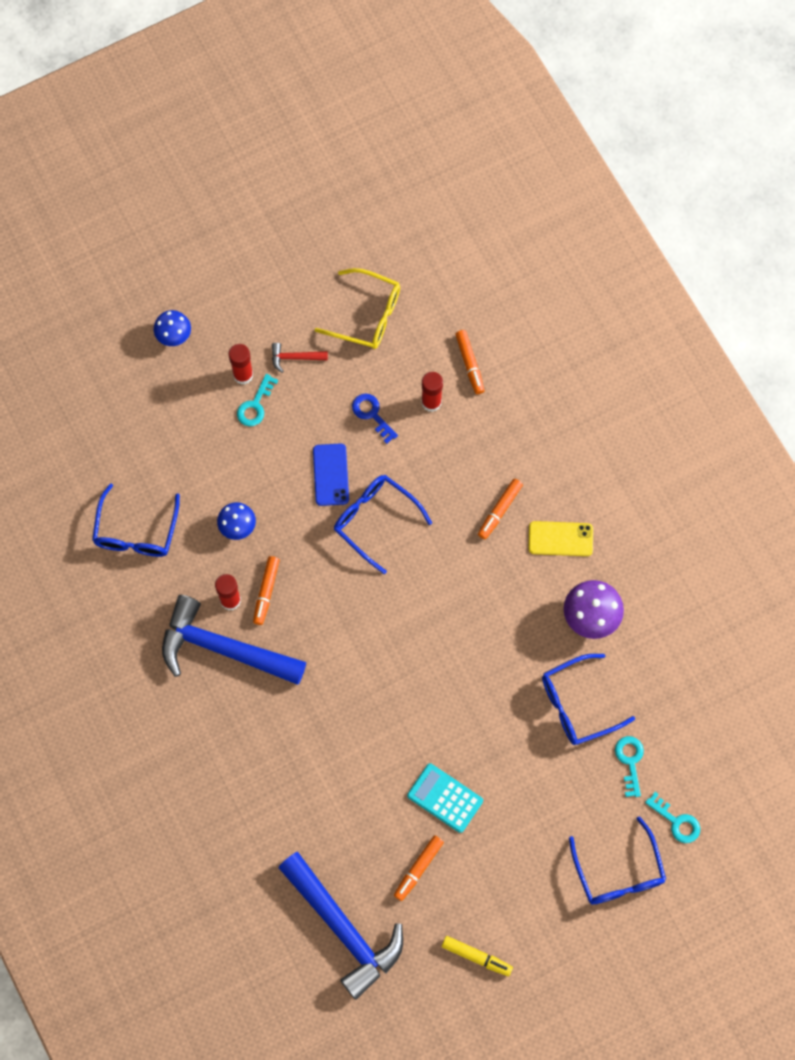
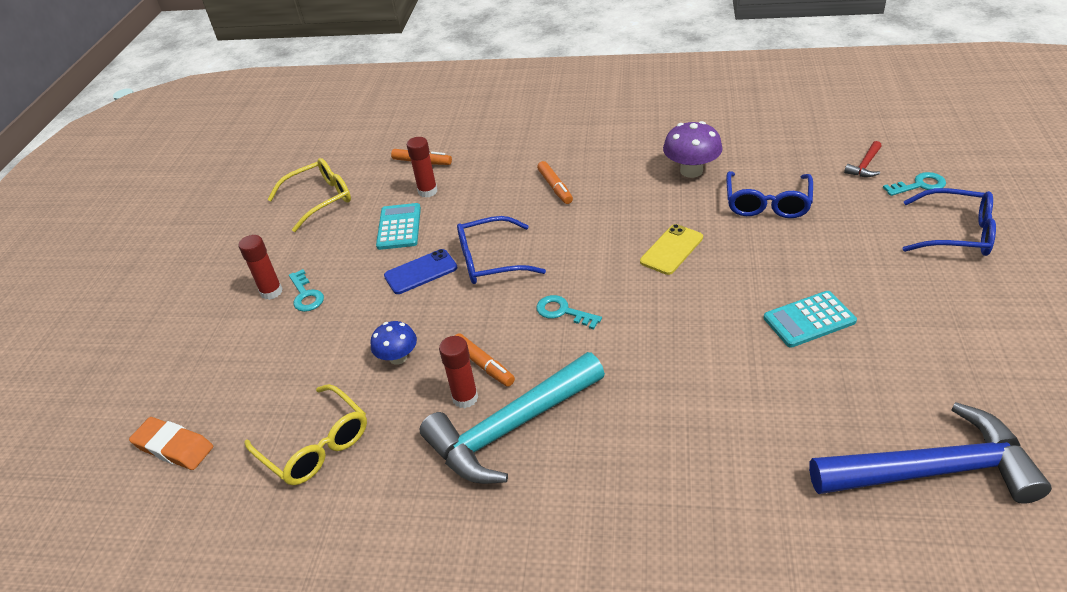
camera: 50 degrees left, 30 degrees down
(80, 439) = (174, 447): none -> orange eraser
(136, 532) = (316, 446): blue glasses -> yellow glasses
(174, 335) = (180, 323): blue mushroom -> none
(223, 648) = (510, 428): blue hammer -> turquoise hammer
(295, 357) = (299, 253): red hammer -> red hammer (865, 165)
(331, 475) = (421, 272): blue phone -> blue phone turned 60 degrees counterclockwise
(372, 414) = (399, 227): blue key -> turquoise calculator
(418, 869) = (882, 371): orange marker -> none
(476, 957) = (1018, 365): yellow marker -> none
(560, 539) = (610, 165): yellow phone -> yellow phone (671, 250)
(630, 761) = (843, 192): turquoise key -> turquoise key (563, 312)

